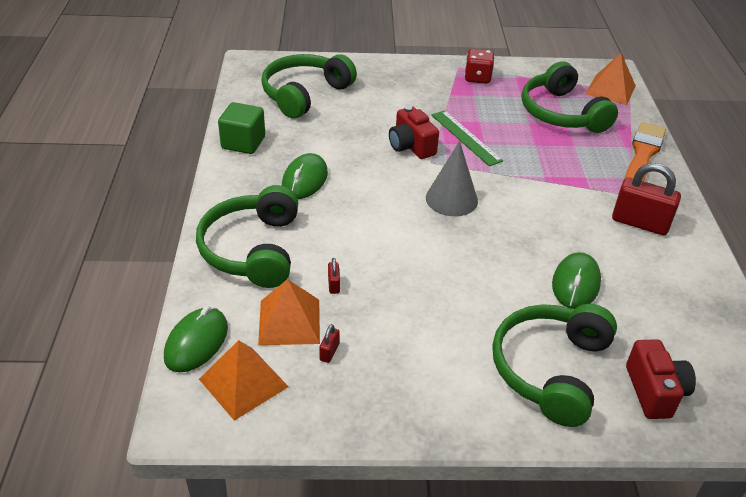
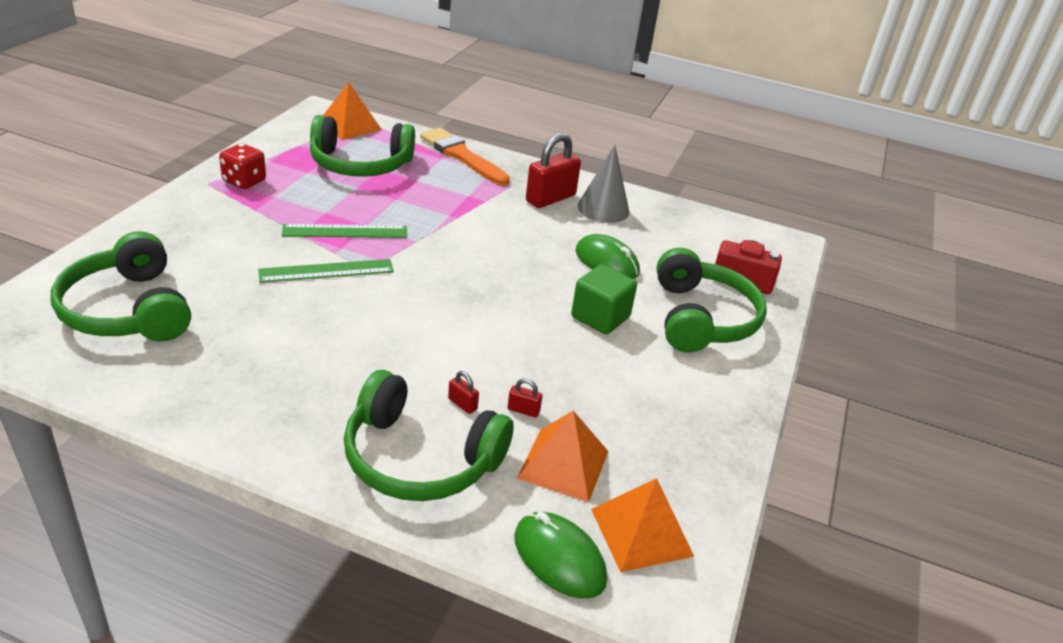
camera: 70 degrees left, 5 degrees down
(243, 143) = (183, 400): green cube -> green cube (600, 317)
(305, 180) = (318, 371): green mouse -> none
(329, 352) = (624, 448): red padlock -> red padlock (462, 404)
(411, 146) = (326, 271): red camera -> green ruler
(451, 199) = (441, 280): grey cone -> grey cone (603, 208)
(550, 369) = (701, 318): green headphones -> green headphones turned 135 degrees counterclockwise

